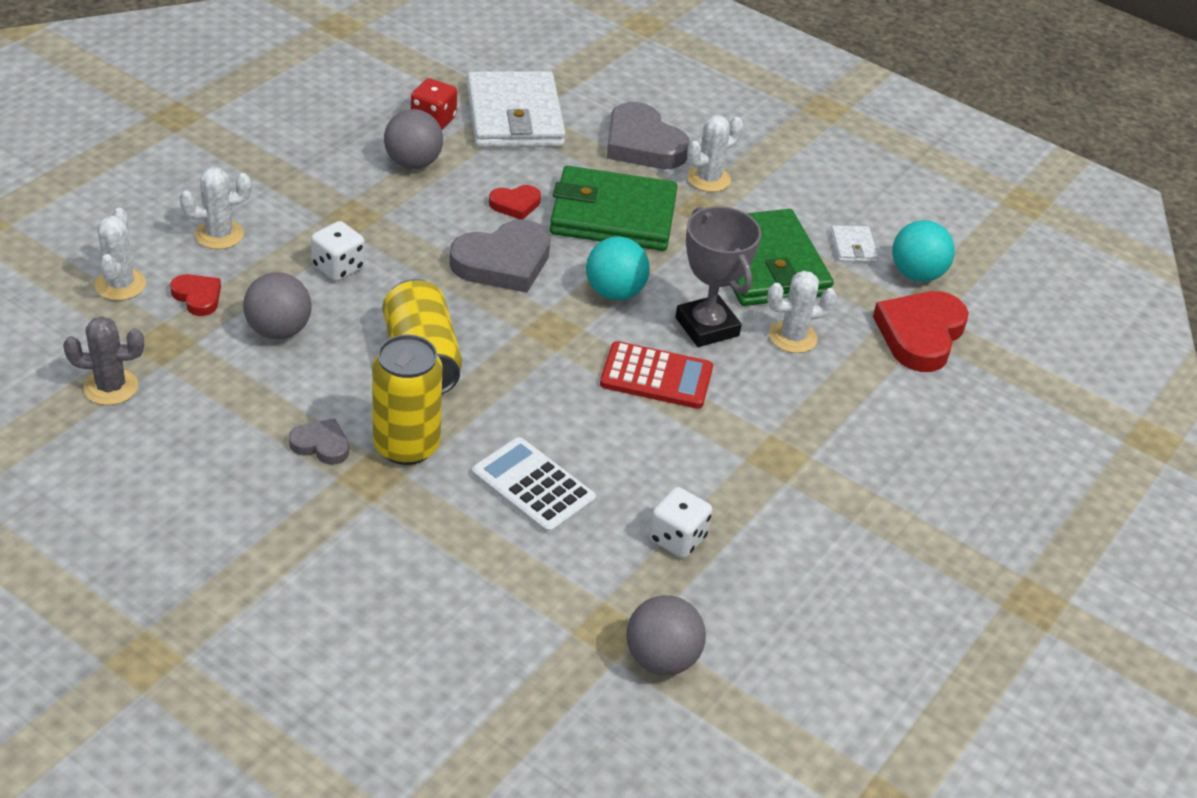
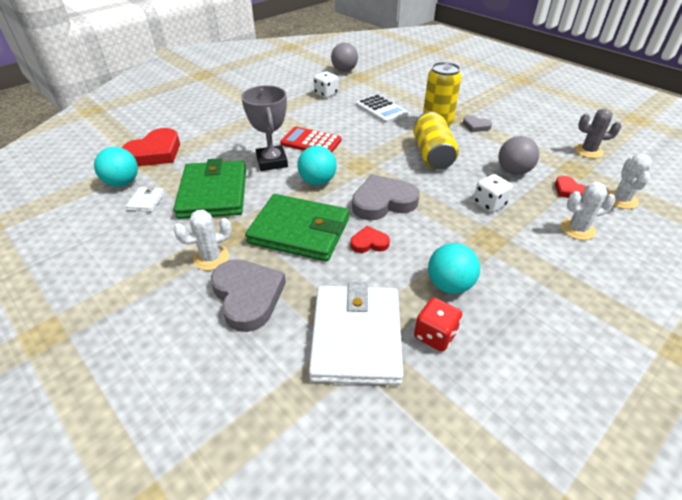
camera: 165 degrees left, 0 degrees up
(413, 163) = (449, 285): grey ball -> turquoise ball
(792, 337) = (227, 155): white cactus -> none

